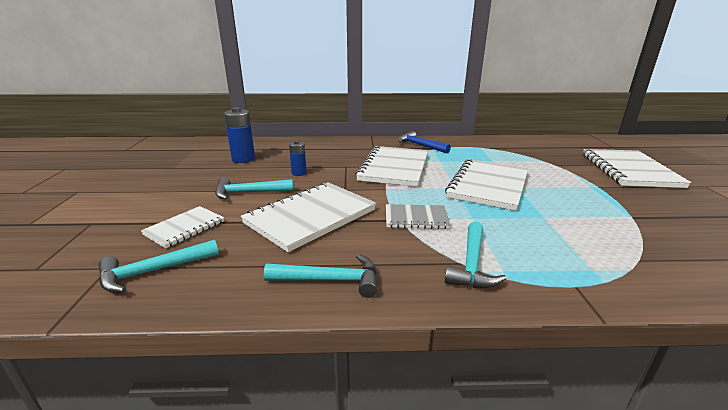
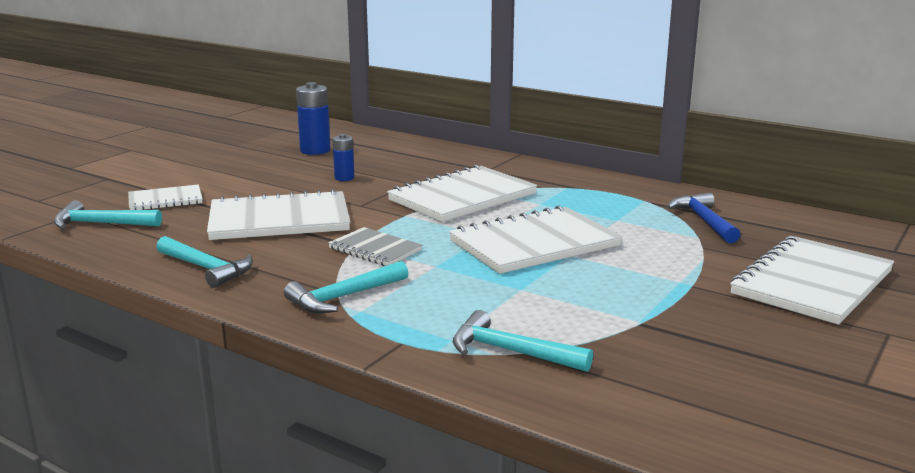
camera: 35 degrees right, 5 degrees down
(249, 193) = (263, 185): turquoise hammer -> turquoise hammer (510, 352)
(420, 145) = (558, 179): blue hammer -> blue hammer (703, 221)

